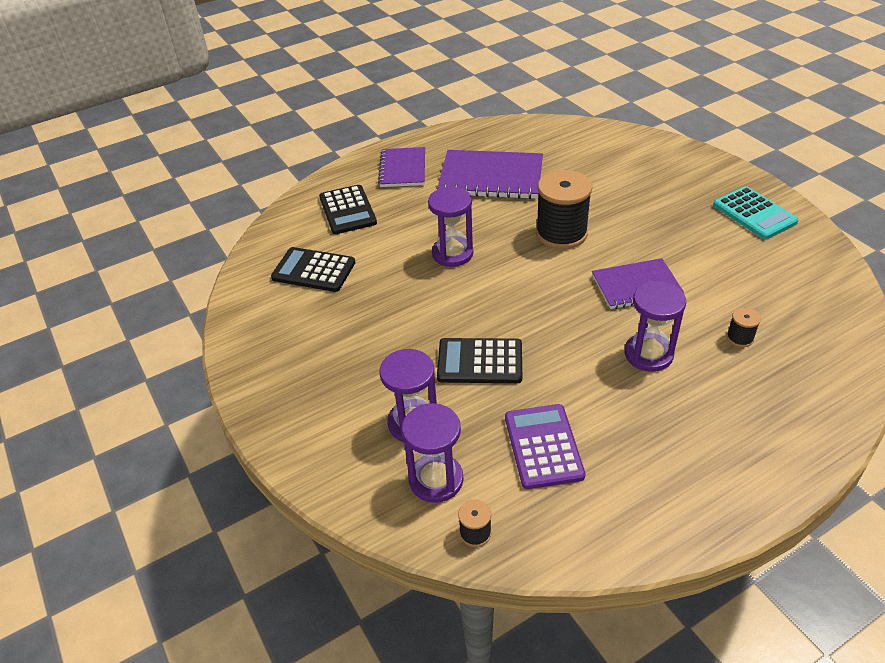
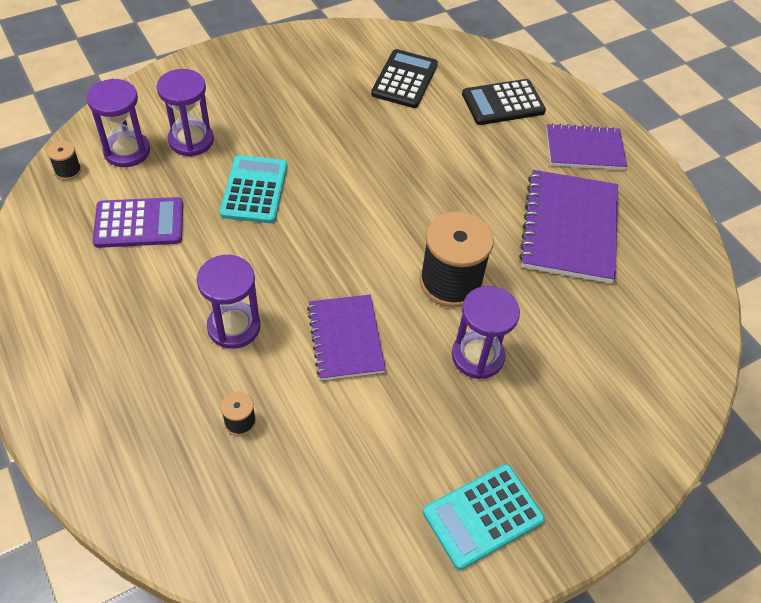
camera: 85 degrees right, 10 degrees up
(452, 253) = (421, 182): purple hourglass -> purple hourglass (477, 356)
(480, 361) = (254, 190): black calculator -> turquoise calculator

